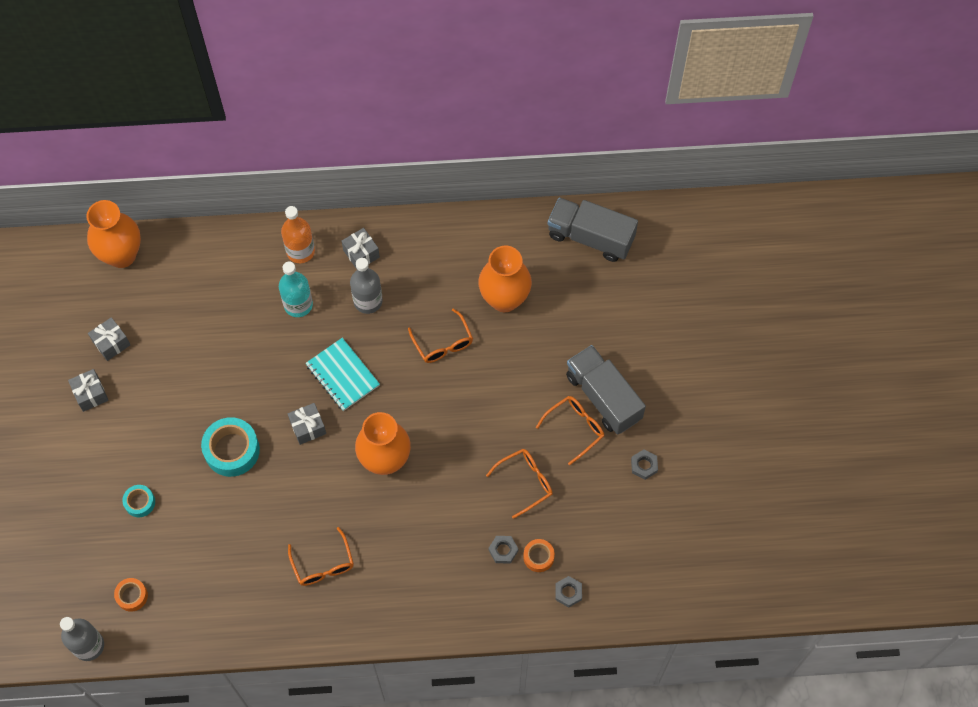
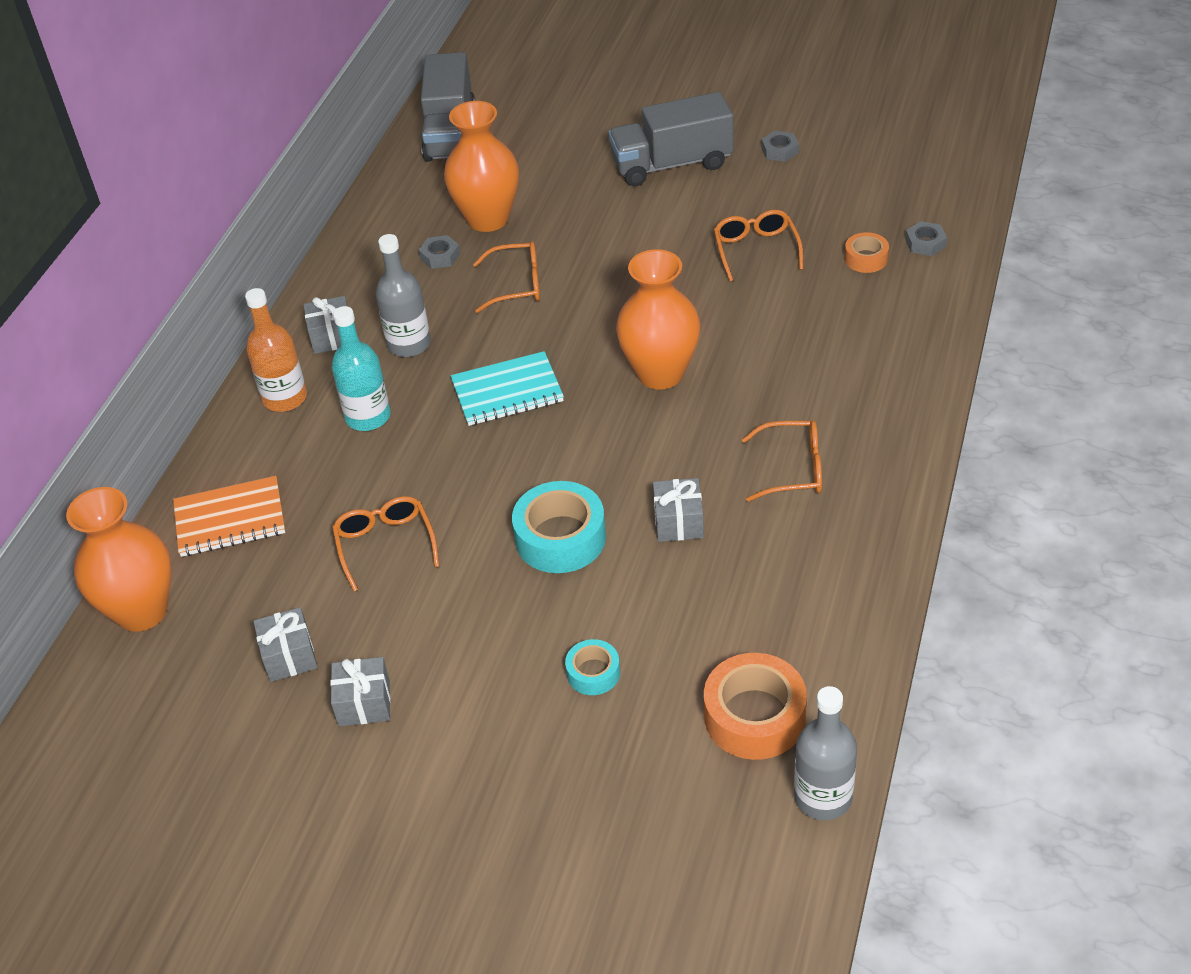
camera: 65 degrees left, 20 degrees down
(132, 596) = (754, 716): orange tape -> orange tape, size x1.83
(197, 267) = (230, 519): none -> orange notebook
(308, 427) = (568, 444): grey gift -> grey gift (678, 522)
(503, 550) = (844, 288): grey nut -> grey nut (440, 256)
(575, 428) = (702, 194): orange glasses -> orange glasses (385, 544)
(590, 237) = (450, 133): grey truck -> grey truck turned 45 degrees counterclockwise

